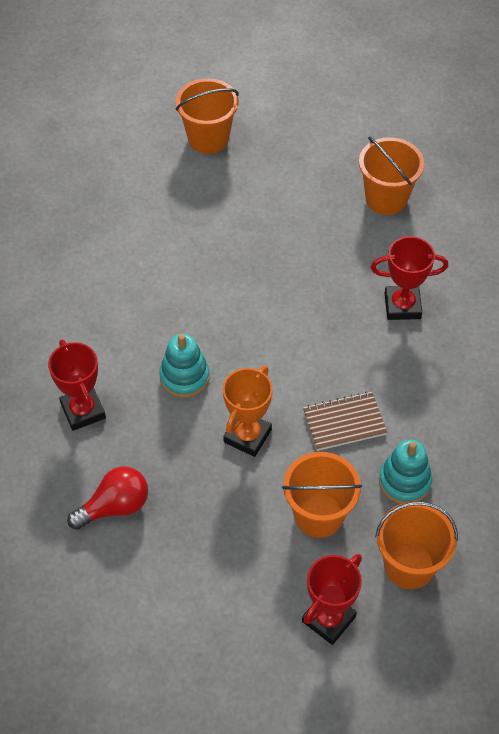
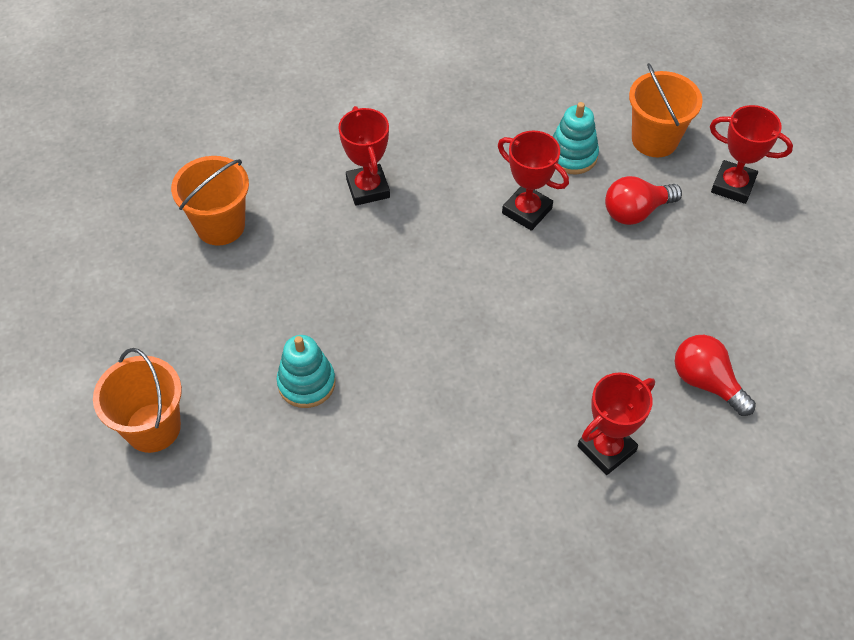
camera: 105 degrees left, 0 degrees up
(184, 377) = (524, 360): turquoise stacking toy -> turquoise stacking toy (306, 383)
(247, 436) = (574, 286): orange trophy -> none
(318, 515) = (636, 211): orange bucket -> red light bulb
(344, 422) = (527, 211): brown notebook -> red trophy

